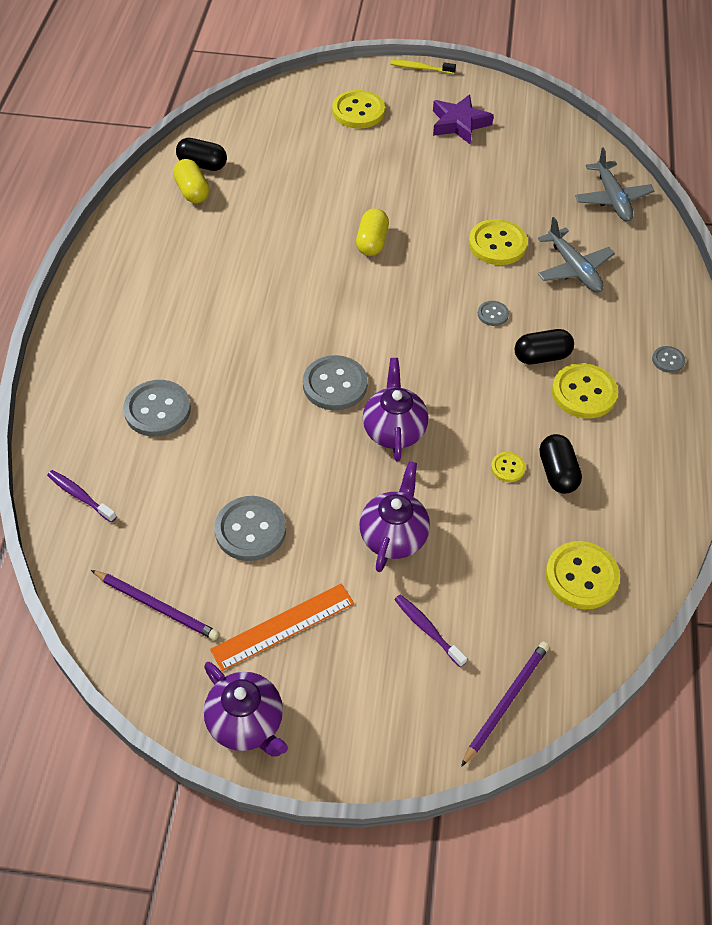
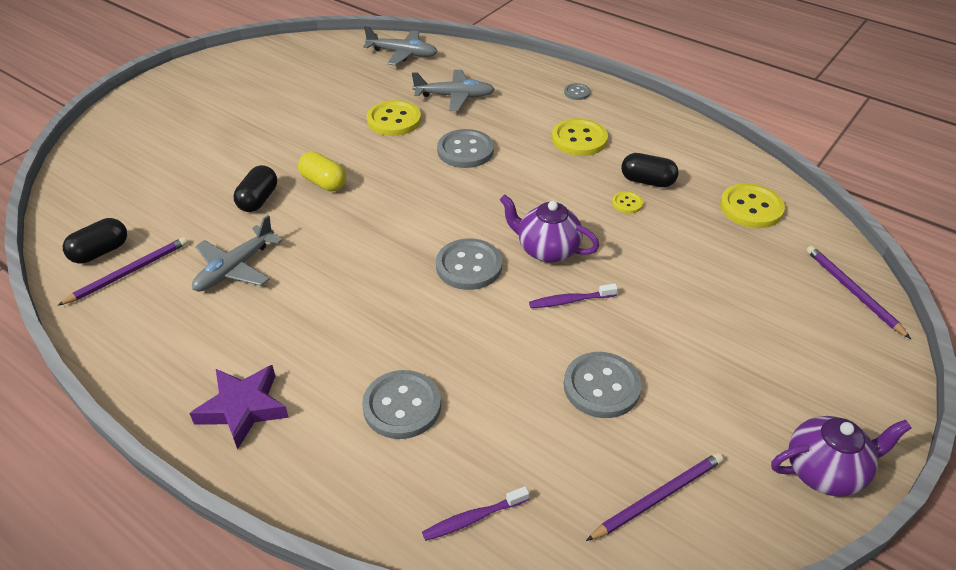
camera: 60 degrees left, 10 degrees down
(192, 191) = (129, 272): yellow capsule -> purple pencil
(235, 245) = (235, 268): none -> grey plane
(283, 626) = (725, 403): orange ruler -> none
(358, 111) = (158, 131): yellow button -> none
(394, 536) = (660, 293): purple teapot -> none
(420, 68) = (152, 81): yellow toothbrush -> none
(427, 629) = (766, 309): purple toothbrush -> purple toothbrush (570, 301)
(459, 124) = (242, 87): purple star -> purple star (243, 408)
(492, 314) = (465, 151): grey button -> grey button, size x1.99
(542, 356) = (528, 144): black capsule -> black capsule (258, 200)

